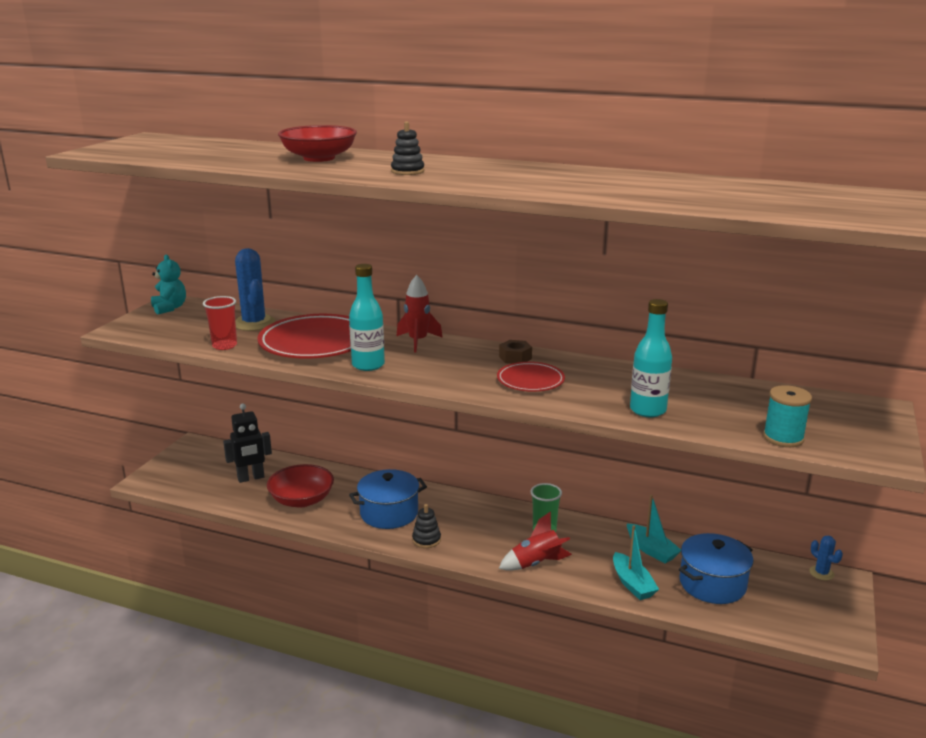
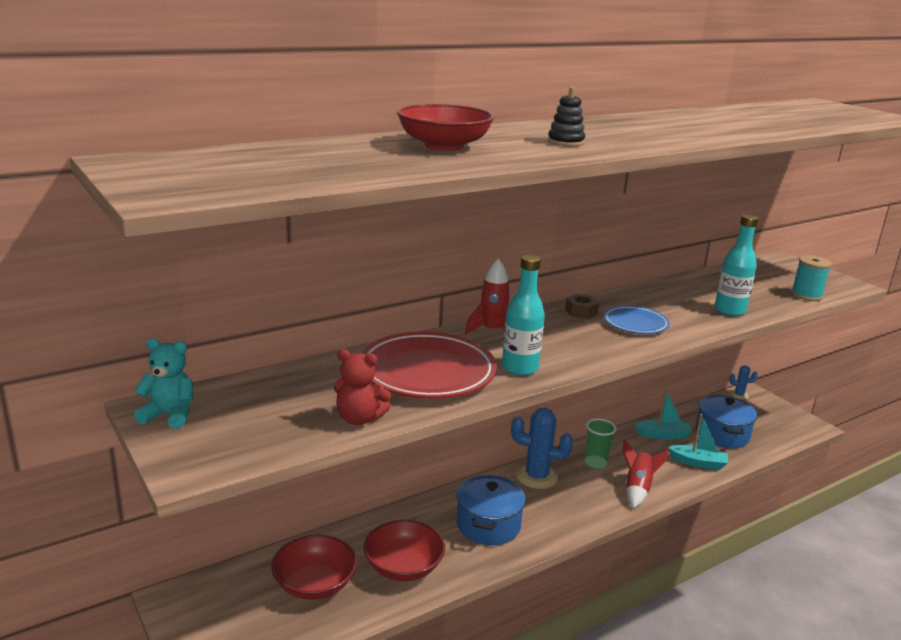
camera: 55 degrees left, 0 degrees up
(224, 346) = (359, 419): red cup -> red teddy bear
(251, 478) = (314, 584): black robot -> red bowl
(254, 323) = (316, 383): blue cactus -> blue cactus (536, 477)
(426, 540) = (553, 524): black stacking toy -> none
(530, 381) = (635, 324): red plate -> blue plate

